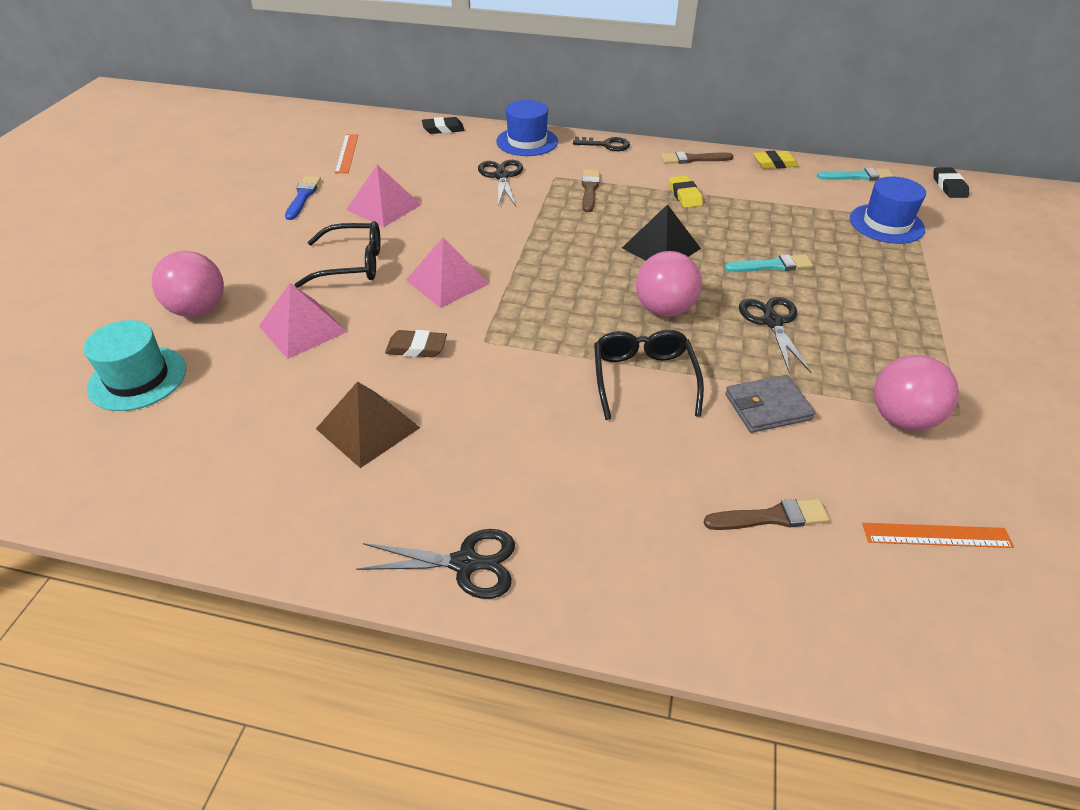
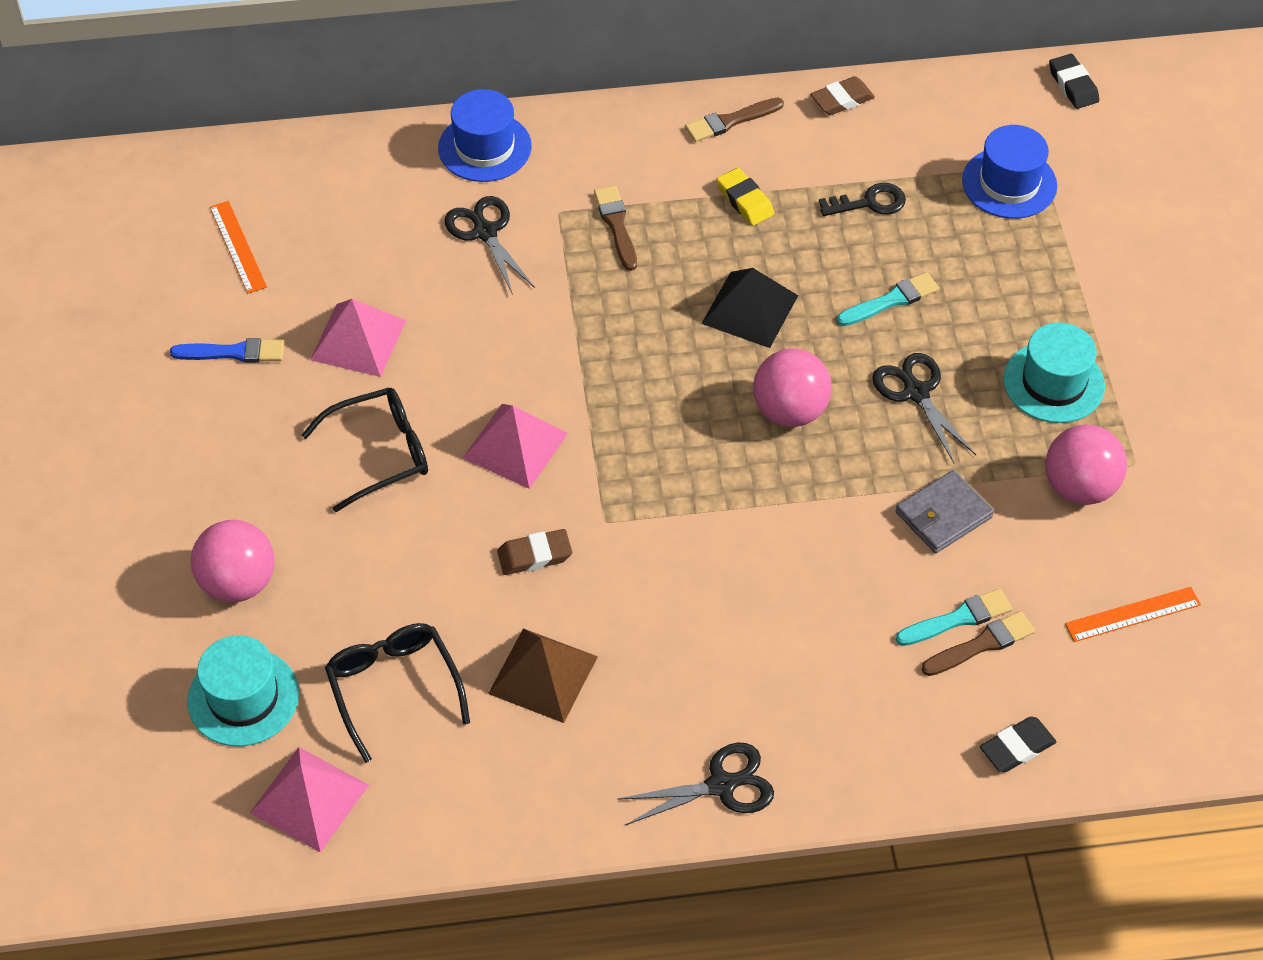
camera: 20 degrees left, 10 degrees up
(302, 328) = (385, 570): pink pyramid -> pink pyramid (309, 798)
(303, 196) = (234, 352): blue brush -> blue brush turned 105 degrees clockwise
(443, 129) = (348, 153): black eraser -> black eraser (1017, 747)
(606, 145) = (600, 123): black key -> black key (869, 203)
(643, 379) = (804, 519): black glasses -> black glasses (394, 689)
(774, 163) = (842, 100): yellow eraser -> brown eraser
(858, 176) = (956, 96): turquoise brush -> turquoise brush (958, 618)
(894, 342) = (1053, 382): none -> turquoise hat

